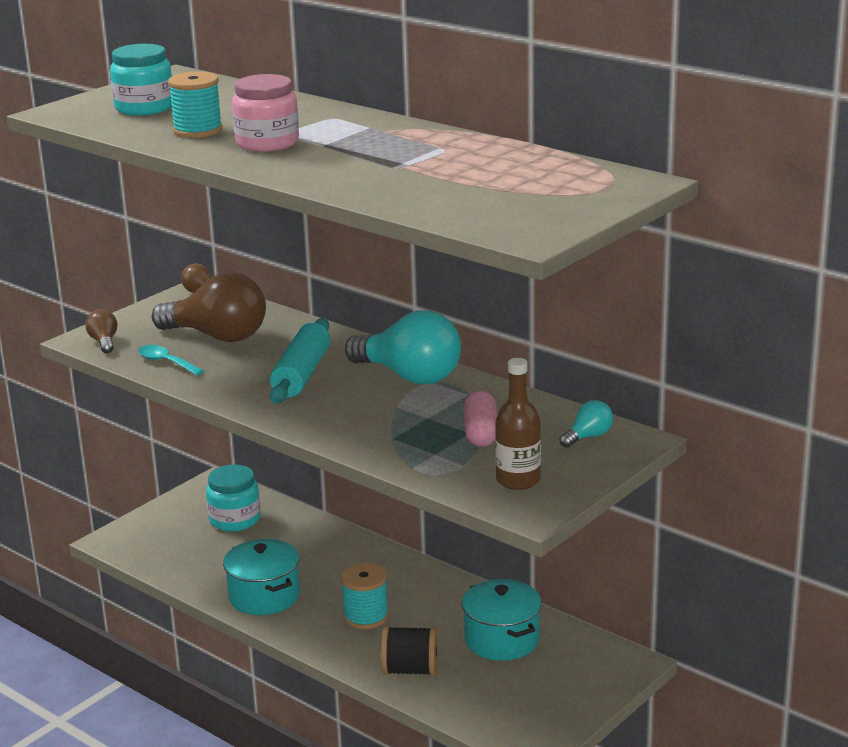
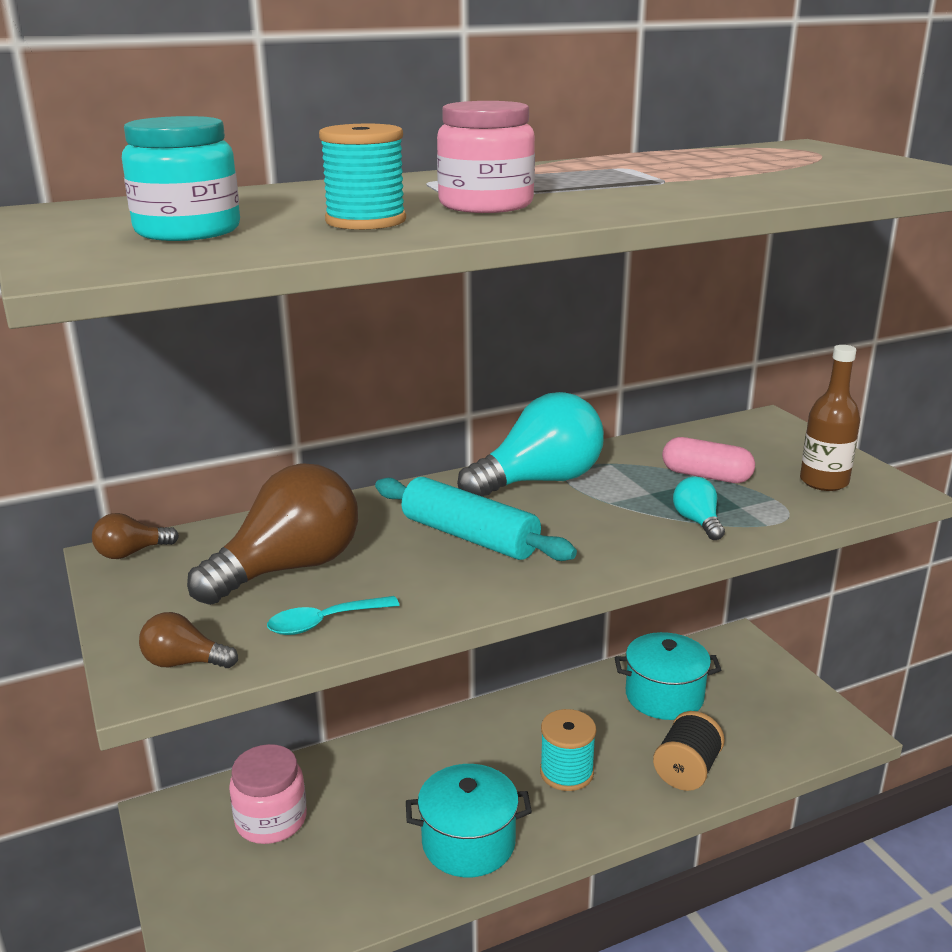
camera: 65 degrees left, 0 degrees up
(235, 519) = (271, 820): turquoise jar -> pink jar
(588, 437) = (748, 436): turquoise light bulb -> turquoise light bulb (697, 522)

